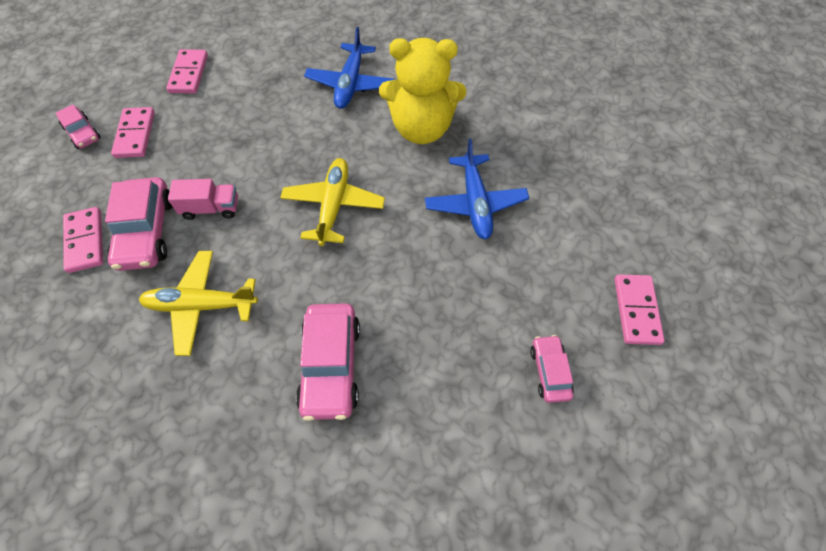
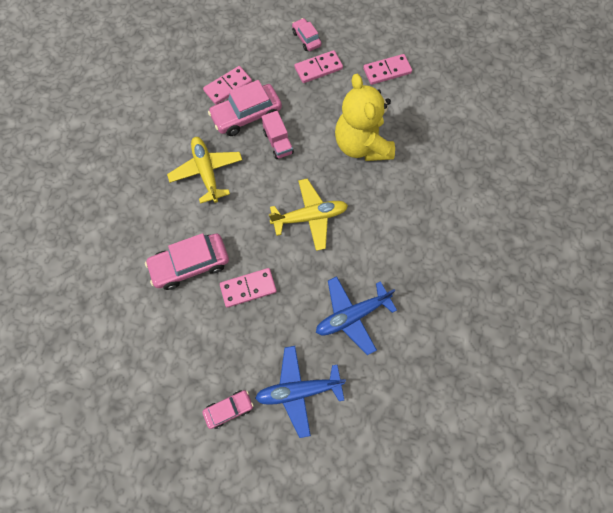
camera: 70 degrees right, 10 degrees up
(82, 133) = (306, 39): pink car -> pink car turned 120 degrees clockwise
(350, 84) = (430, 182): blue plane -> blue plane (299, 390)
(421, 128) = (408, 251): yellow teddy bear -> yellow teddy bear (362, 145)
(636, 310) = (300, 465): pink domino -> pink domino (248, 288)

